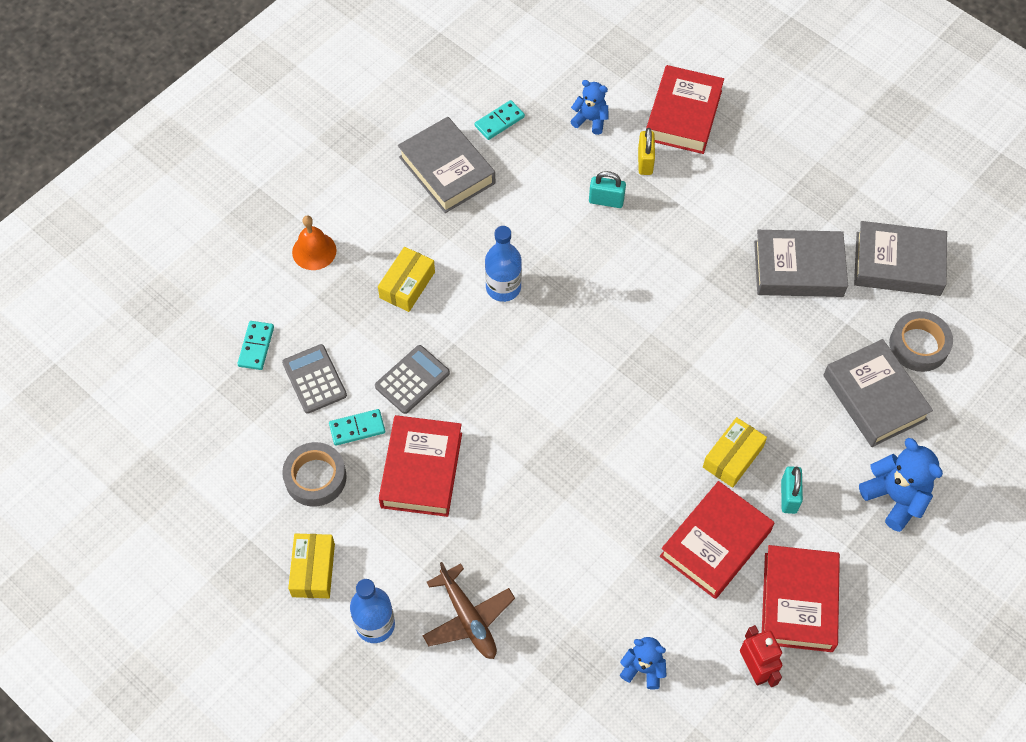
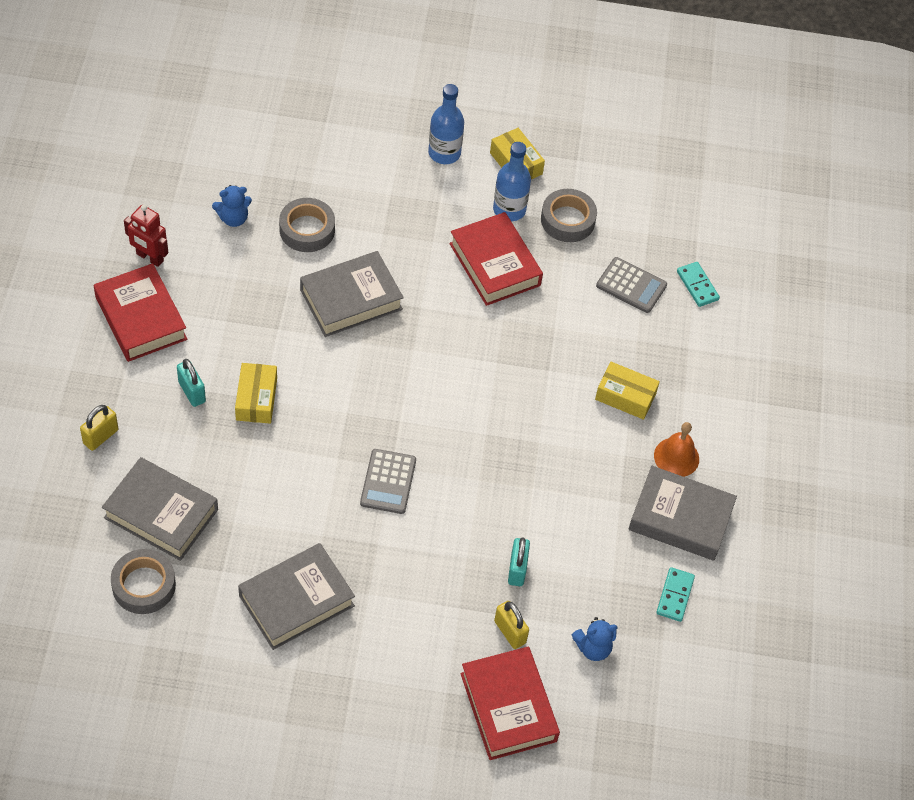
camera: 140 degrees right, 5 degrees down
(314, 251) = (725, 383): orange bell -> orange bell (676, 457)
(357, 428) = (567, 268): turquoise domino -> none
(407, 285) = (625, 396): yellow box -> yellow box turned 60 degrees counterclockwise
(412, 380) = (557, 324): grey calculator -> grey calculator (388, 482)
(468, 618) = (382, 188): brown plane -> none
(503, 287) = (545, 438): blue bottle -> blue bottle (509, 209)
(576, 612) = (307, 230): none -> grey tape
(606, 201) = (517, 570): turquoise padlock -> turquoise padlock turned 60 degrees counterclockwise
(715, 543) = (231, 327): red book -> none
(895, 497) = (101, 436): blue teddy bear -> yellow padlock
(898, 264) = (203, 660): grey book -> grey book (351, 299)

